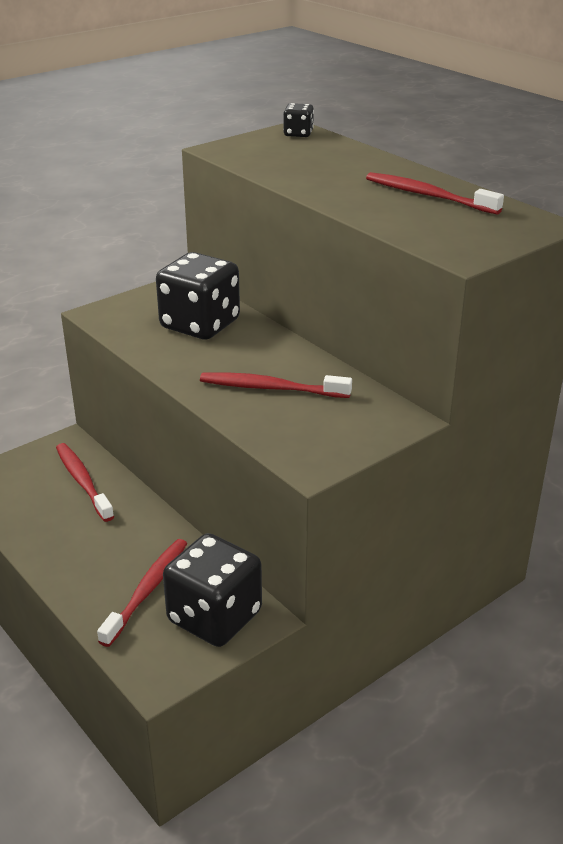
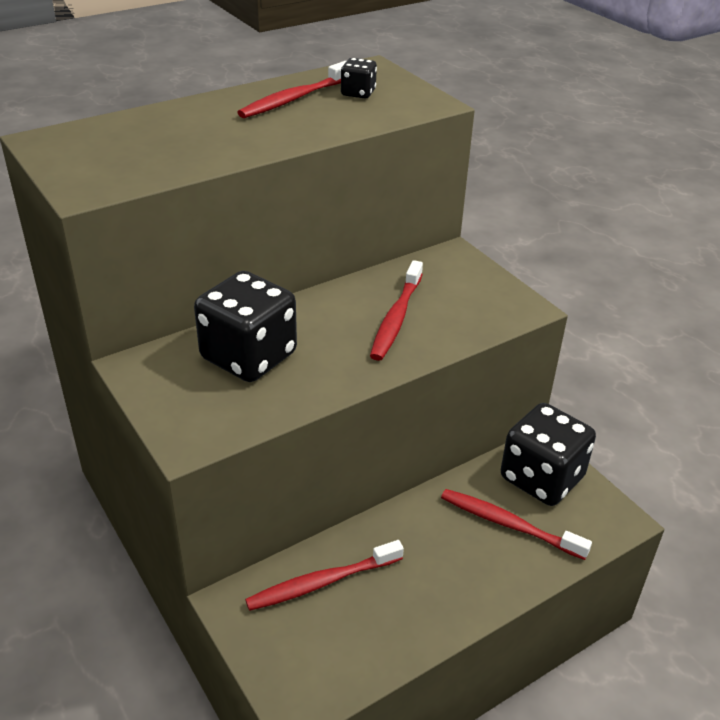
camera: 85 degrees left, 5 degrees up
(298, 134) = (64, 139): black dice -> black dice (358, 93)

